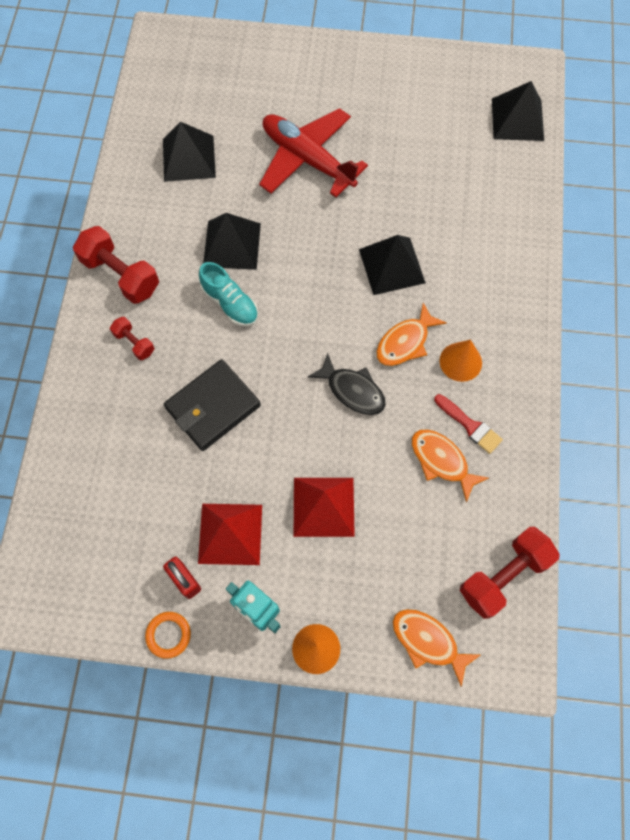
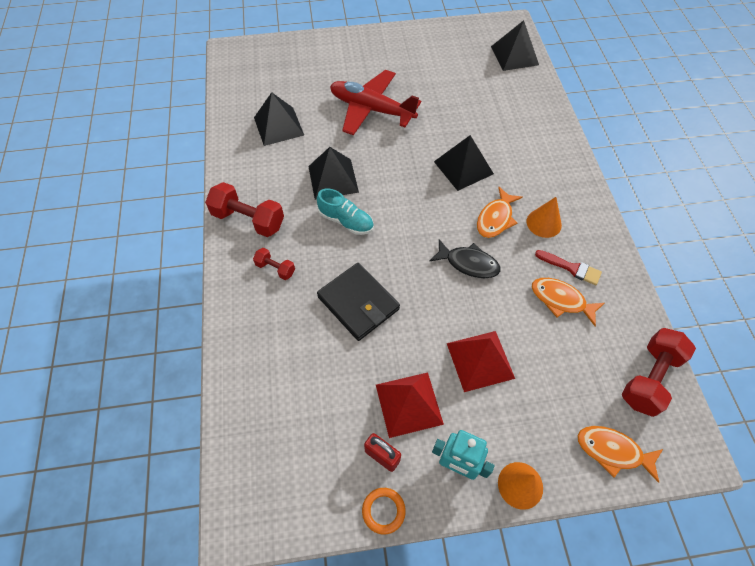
camera: 15 degrees left, 10 degrees down
(213, 407) = (358, 303): black wallet -> black wallet turned 75 degrees counterclockwise

